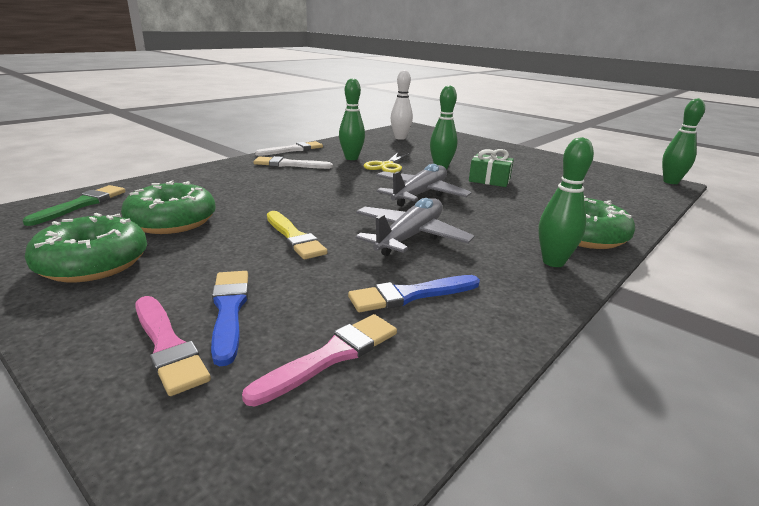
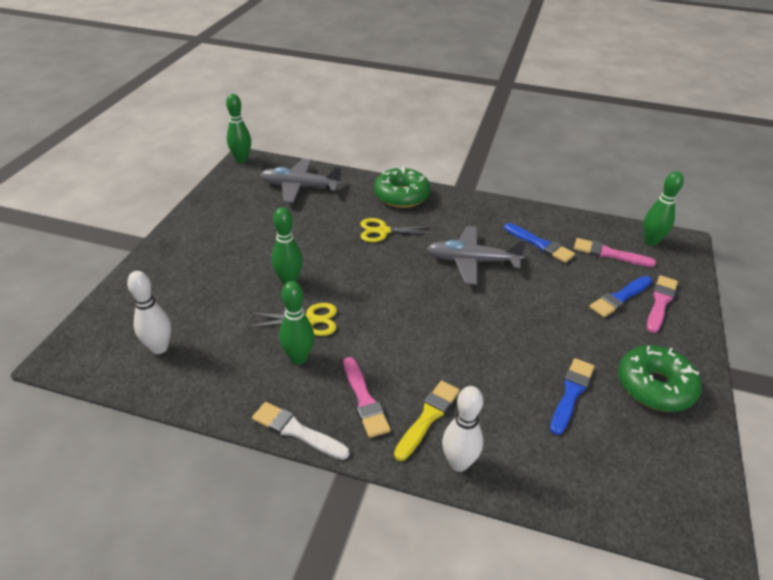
camera: 115 degrees left, 15 degrees up
(81, 204) = (612, 488): green brush -> none
(172, 221) = (571, 393): green donut -> blue brush
(199, 173) = (458, 463): none -> white bowling pin
(289, 164) = (364, 400): white brush -> pink brush
(294, 237) = (526, 312): yellow brush -> yellow brush (428, 417)
(420, 194) = (382, 276): grey plane -> grey plane (299, 187)
(489, 180) = (309, 246): green gift -> none
(501, 209) = (383, 231): none -> yellow scissors
(553, 262) = (453, 205): green bowling pin -> green bowling pin (651, 241)

